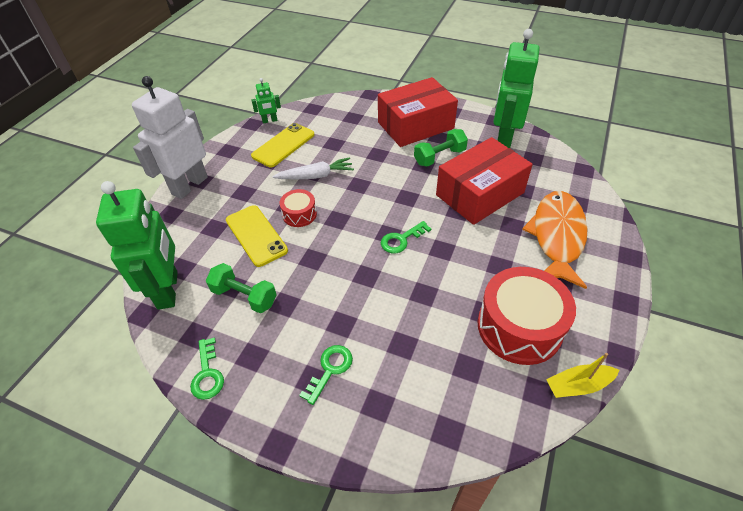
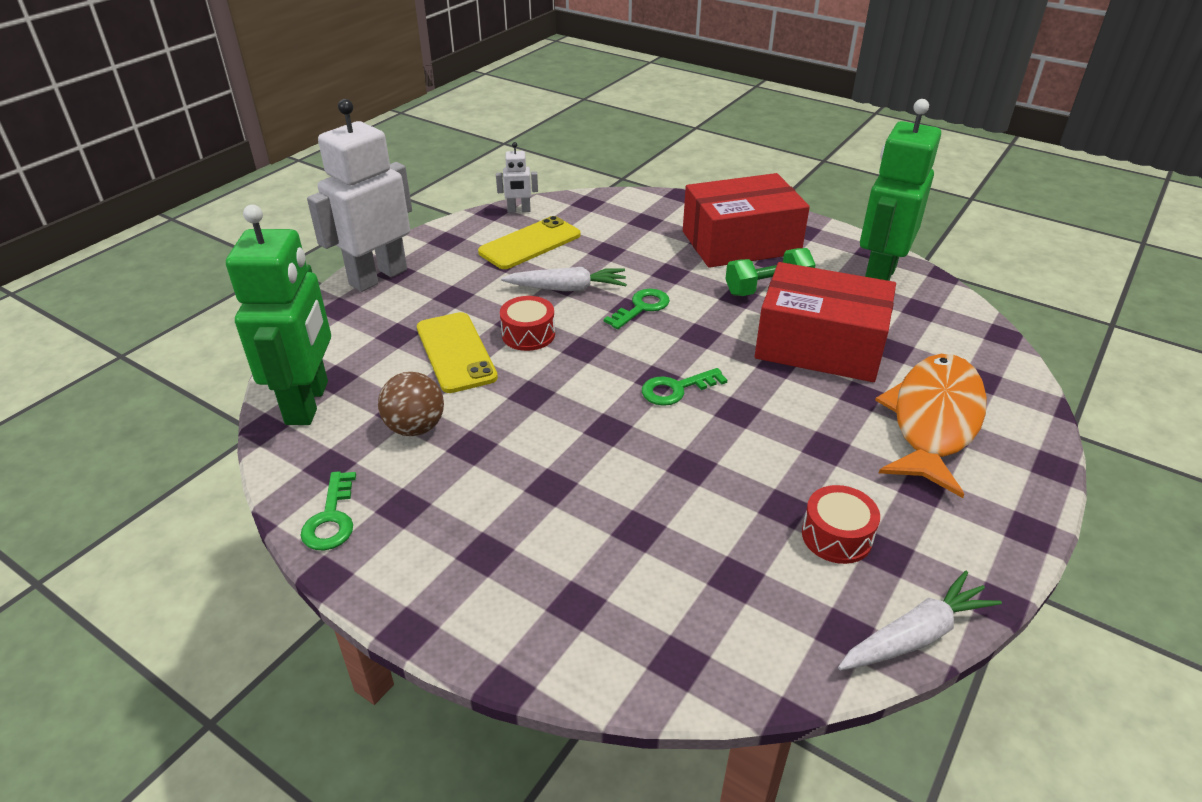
camera: 10 degrees right, 10 degrees down
(244, 296) = (415, 428): green dumbbell -> brown ball
(270, 121) = (519, 210): green robot -> white robot
(330, 369) = (516, 543): green key -> green key (642, 307)
(480, 194) = (819, 345): red box -> red box turned 45 degrees clockwise
(519, 327) = (836, 536): red drum -> red drum, size x0.50
(578, 385) = (915, 635): yellow boat -> white carrot

